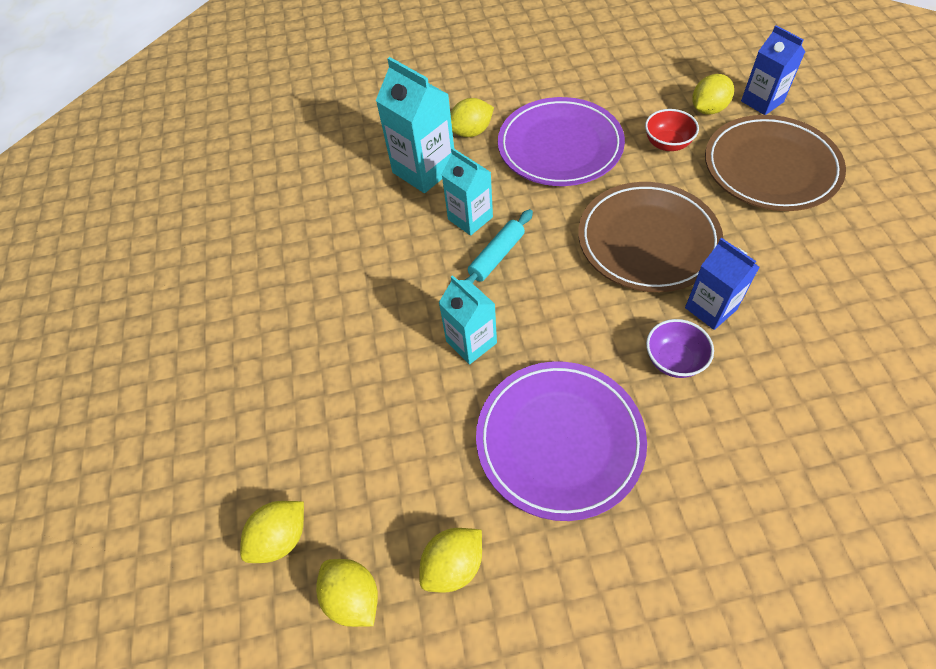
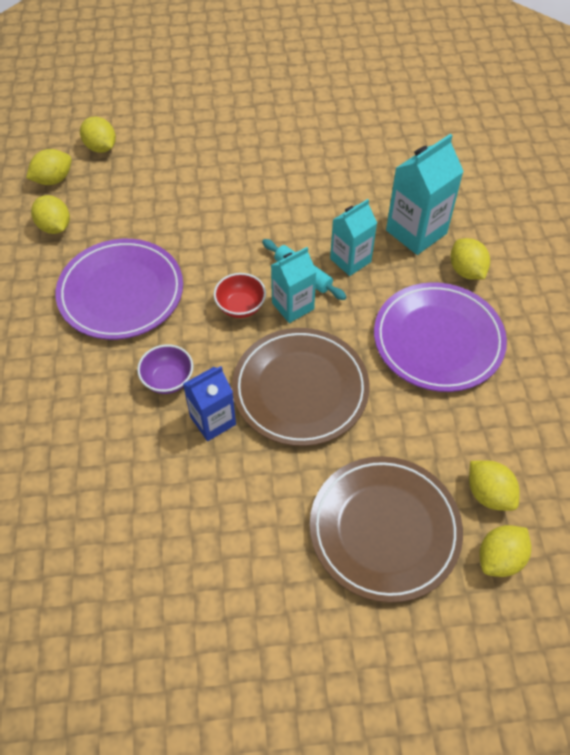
camera: 90 degrees right, 0 degrees up
(471, 342) = (219, 250): turquoise carton -> turquoise carton (293, 306)
(667, 144) = (433, 437): red bowl -> red bowl (240, 307)
(762, 101) = (499, 558): blue carton -> yellow lemon

